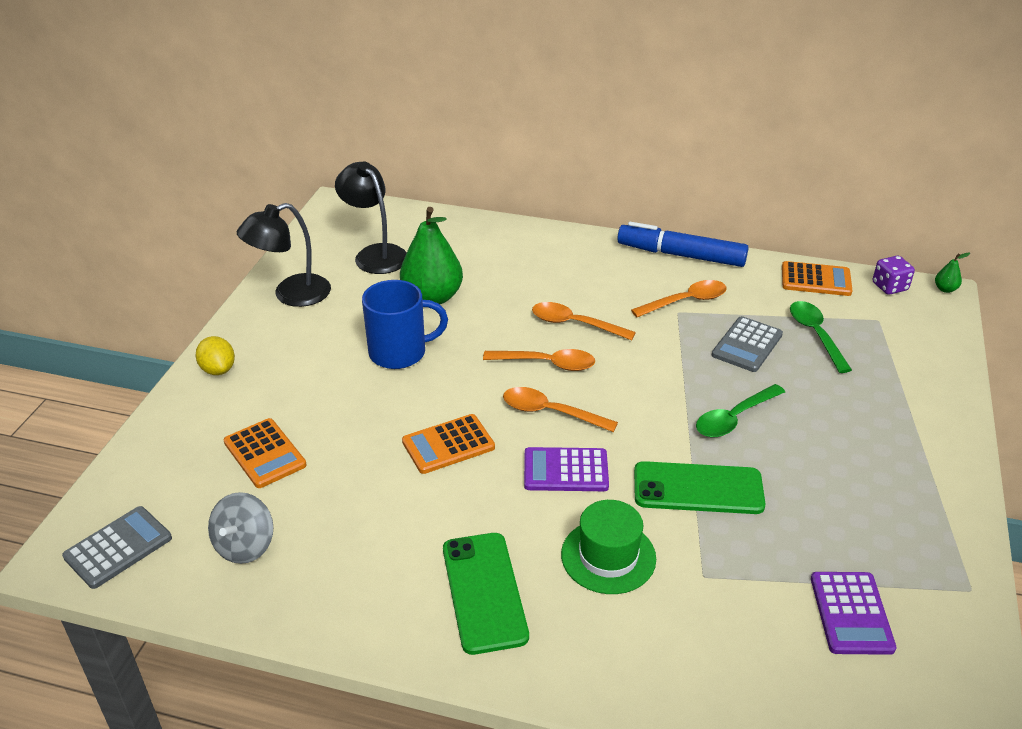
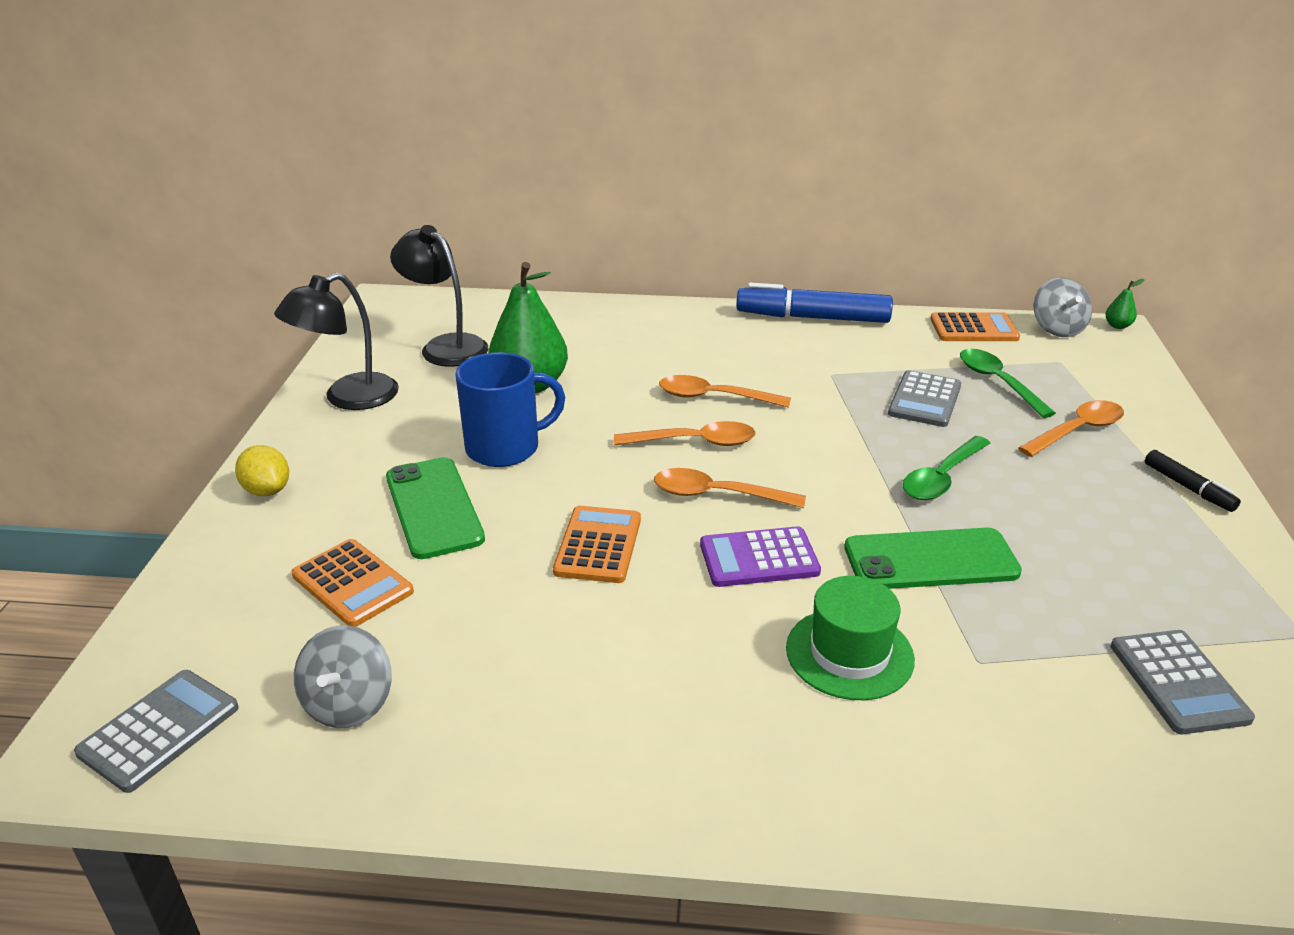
camera: 10 degrees left, 5 degrees down
(448, 444) = (598, 545): orange calculator -> orange calculator turned 135 degrees clockwise
(484, 592) = (701, 720): green phone -> green phone (433, 508)
(686, 301) = (836, 362): orange spoon -> orange spoon (1077, 430)
(851, 613) = (1178, 682): purple calculator -> grey calculator
(889, 287) = (1057, 329): purple dice -> grey spinning top
(936, 451) = (1188, 488): none -> black marker

